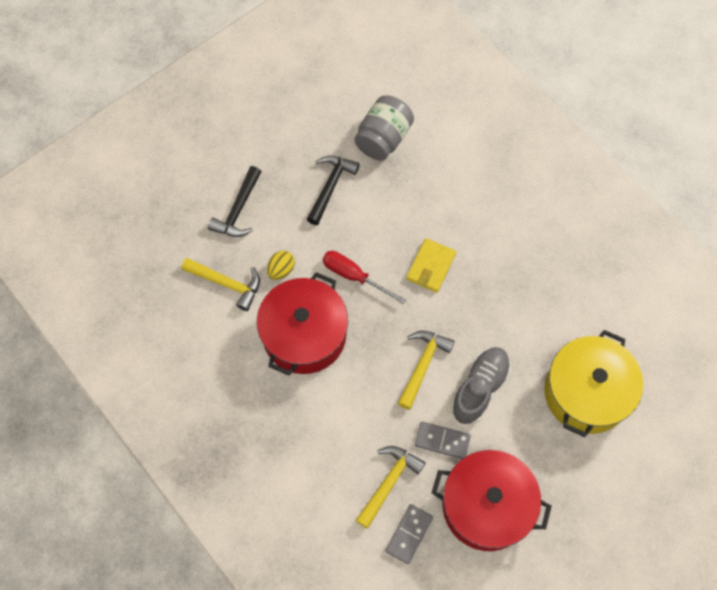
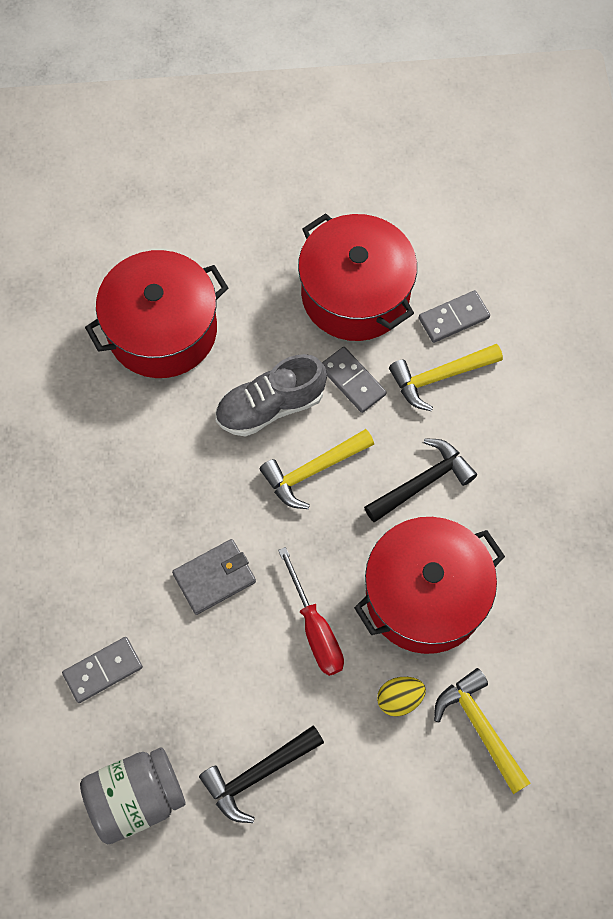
camera: 145 degrees left, 0 degrees up
(238, 210) = (402, 826): black hammer -> black hammer (422, 482)
(431, 266) = (214, 578): yellow wallet -> grey wallet
(450, 183) = (103, 670): none -> grey domino
(586, 392) = (162, 330): yellow pot -> red pot

